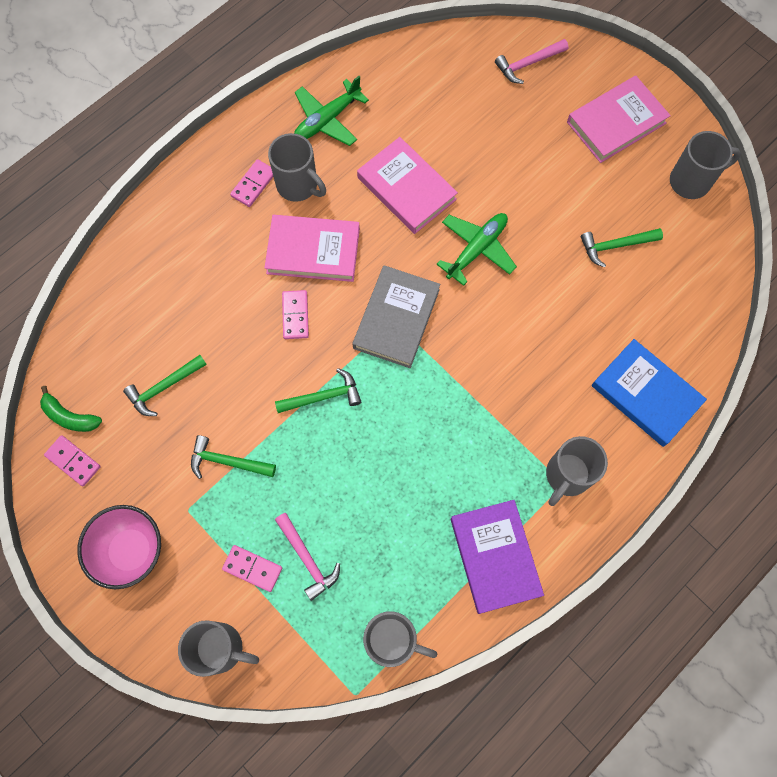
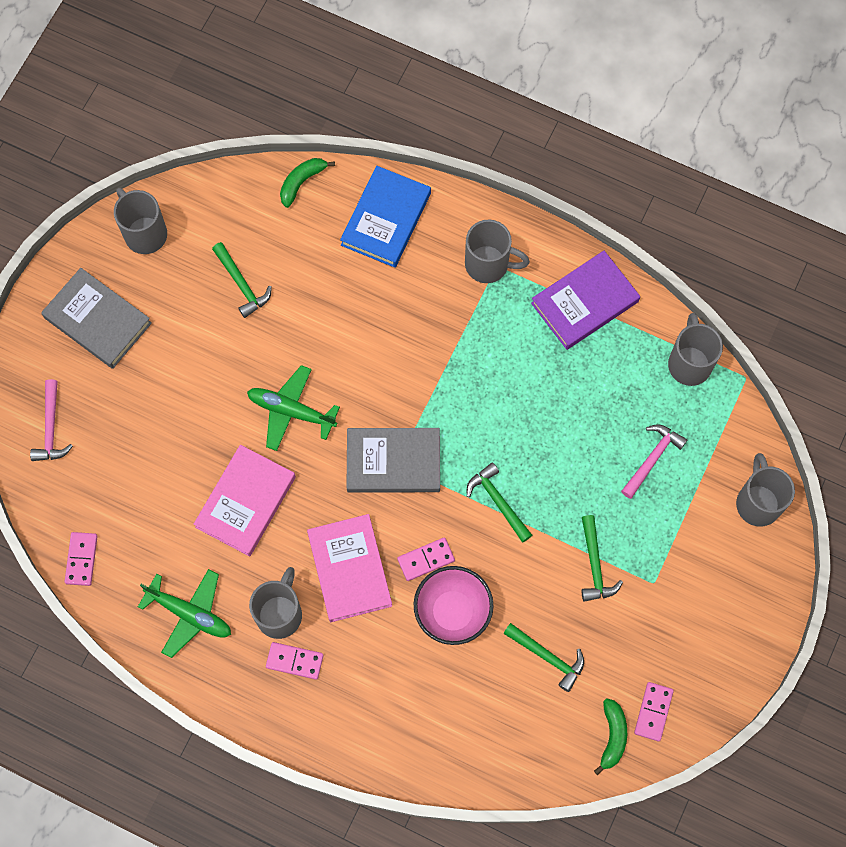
camera: 110 degrees left, 0 degrees up
(131, 550) = (710, 618): pink bowl -> pink bowl (452, 612)
(252, 568) = (680, 503): pink domino -> pink domino (81, 559)
(528, 64) = (51, 428): pink hammer -> pink hammer turned 45 degrees clockwise
(616, 123) = (98, 320): pink book -> grey book
(708, 330) = (301, 182): none -> green banana

